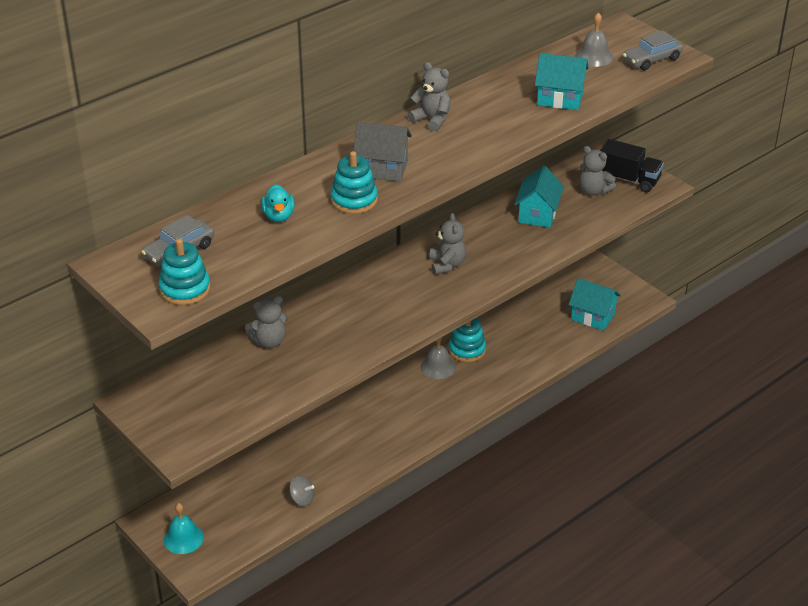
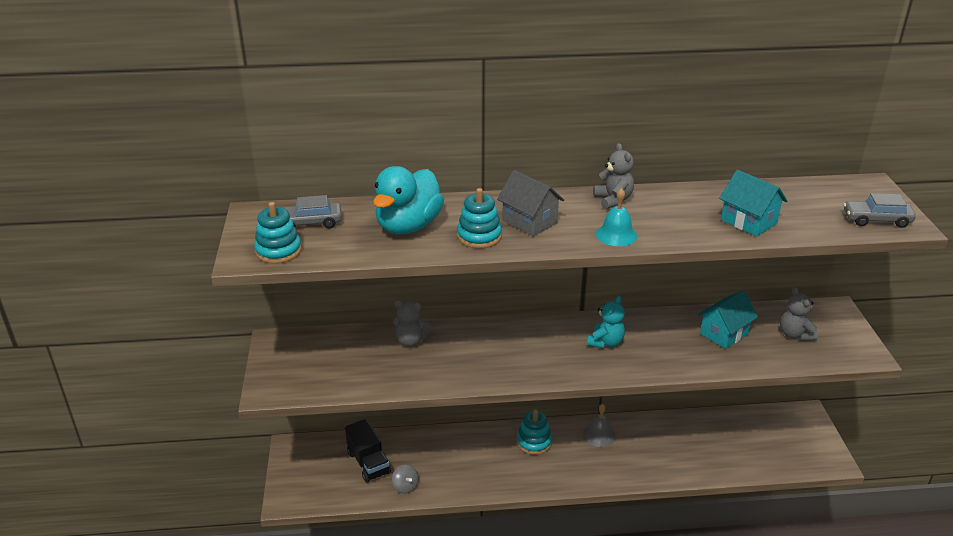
camera: 35 degrees right, 5 degrees down
(183, 538) = (300, 471): turquoise bell -> turquoise bell (616, 235)
(278, 216) = (408, 226): turquoise duck -> turquoise duck, size x2.05
(447, 265) = (605, 342): grey teddy bear -> turquoise teddy bear
(467, 350) = (634, 432): turquoise stacking toy -> turquoise stacking toy (534, 442)
(593, 316) = (770, 455): turquoise house -> none
(594, 56) = (818, 199): grey bell -> none
(629, 180) = (838, 338): black truck -> black truck (368, 463)

